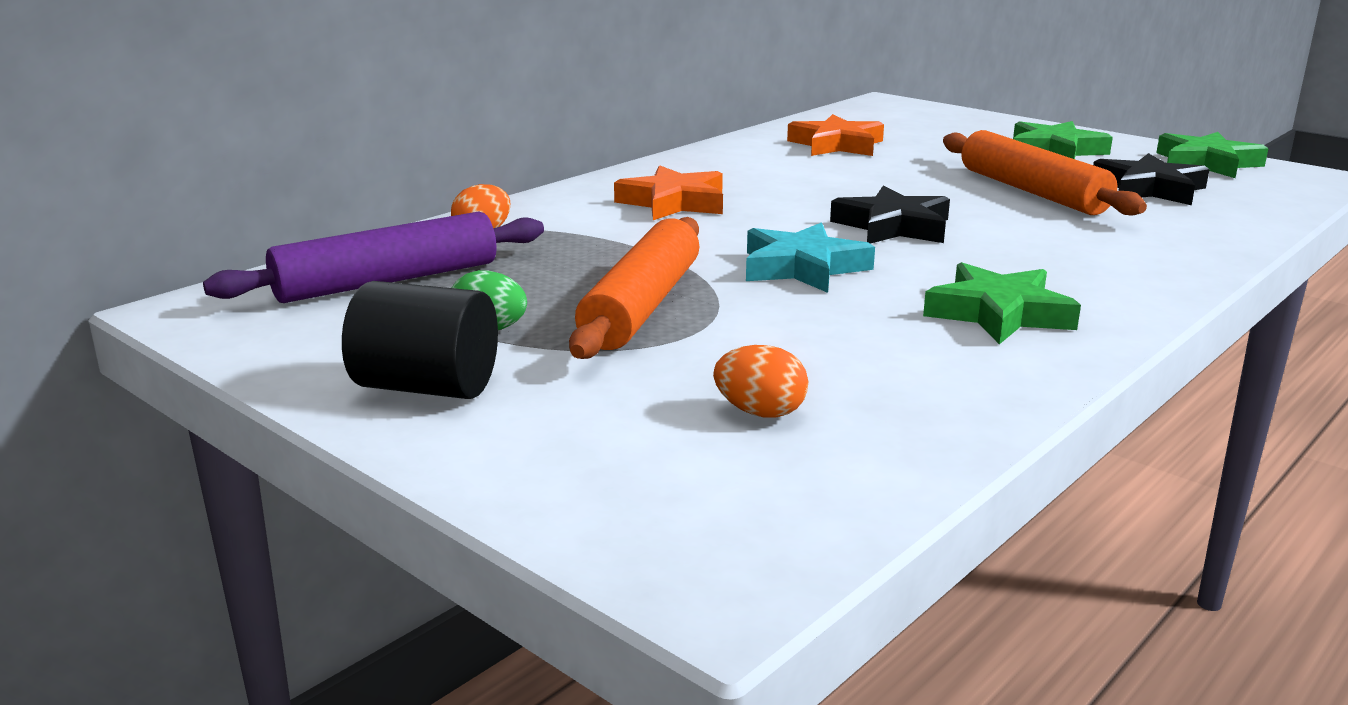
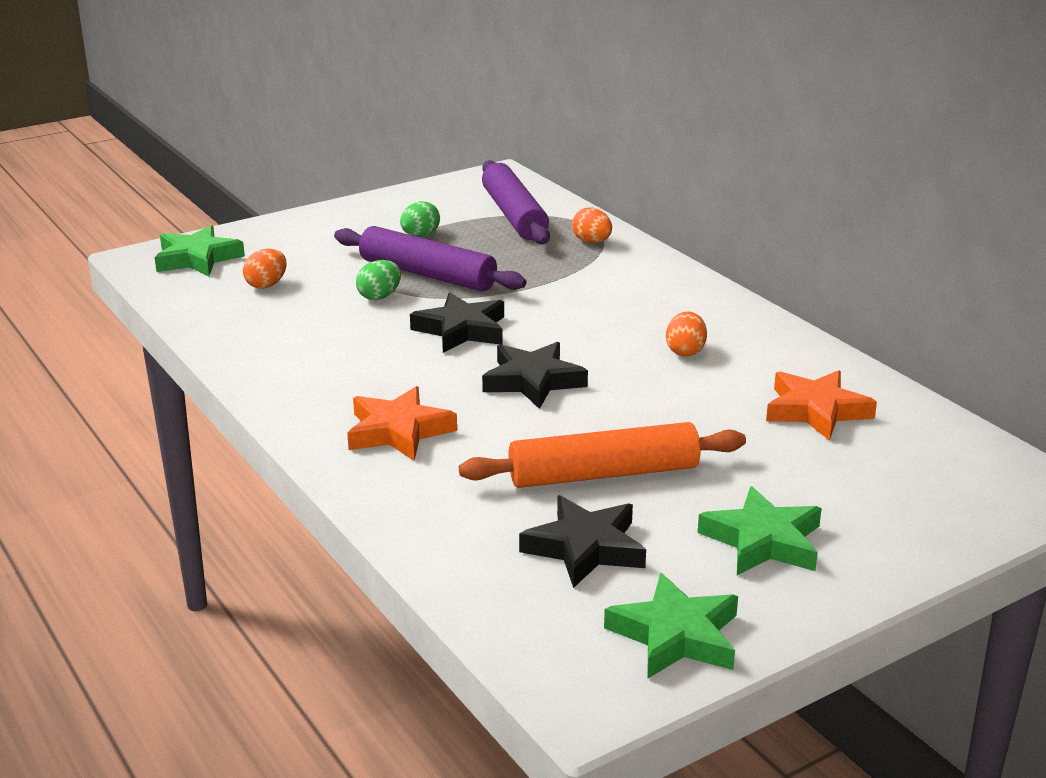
camera: 105 degrees right, 5 degrees up
(426, 387) = (359, 220): black cylinder -> none
(641, 306) = (427, 274): orange rolling pin -> purple rolling pin
(674, 202) = (637, 308): orange star -> orange star (399, 431)
(740, 324) = (379, 296): none -> green egg
(764, 182) = (685, 351): none -> orange egg
(802, 268) = (461, 330): turquoise star -> black star
(999, 313) = (334, 376): green star -> green star (197, 258)

